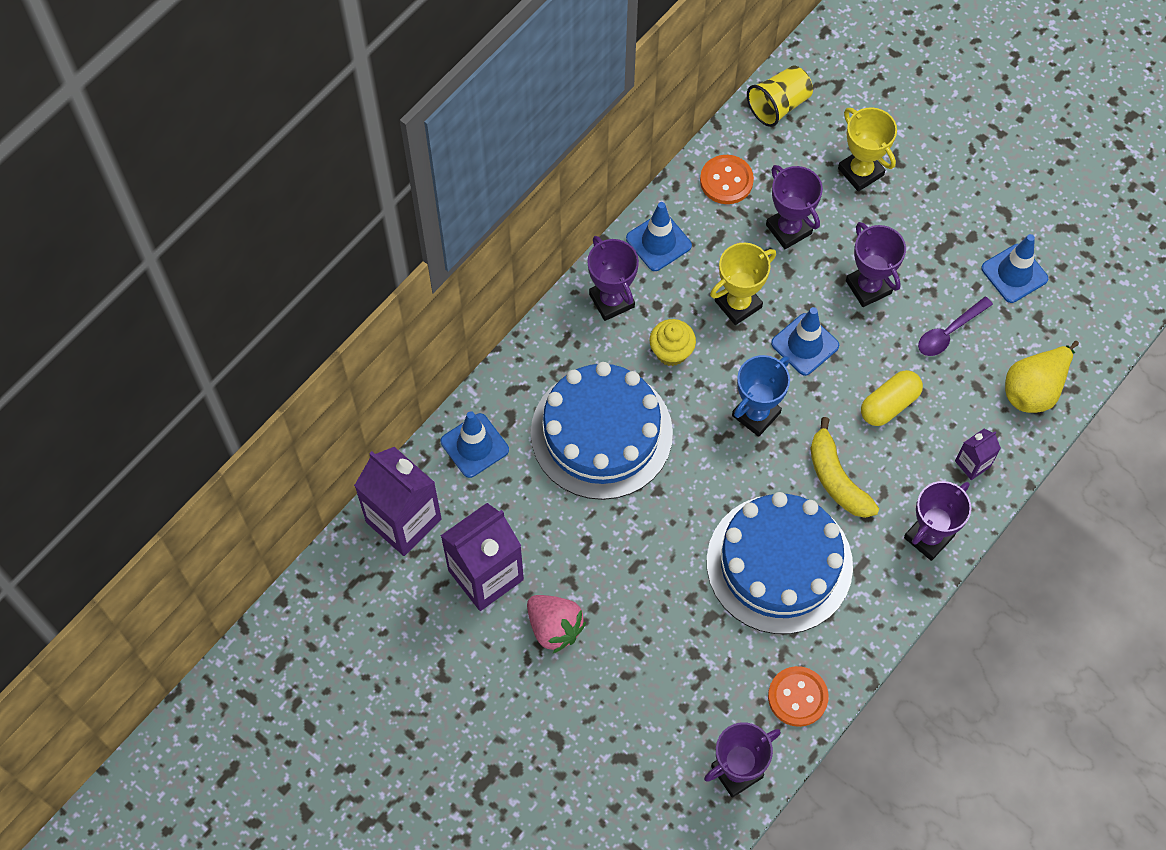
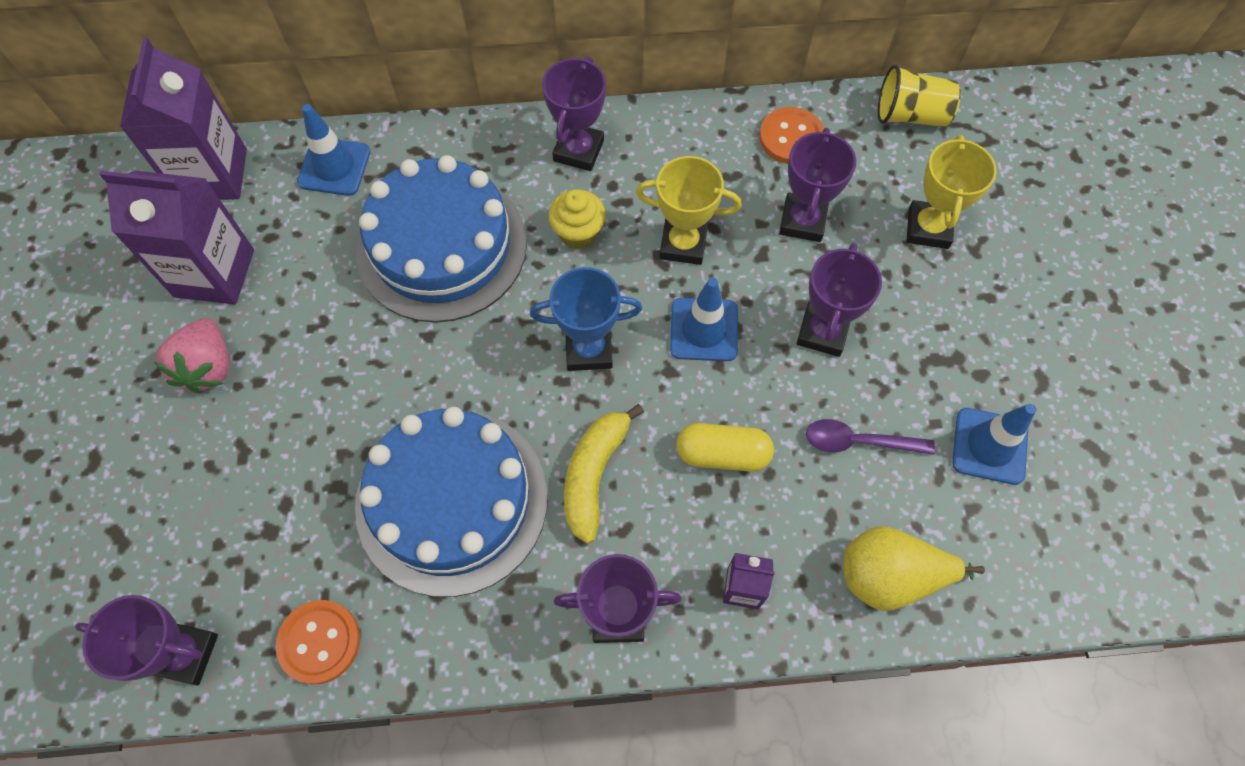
camera: 45 degrees right, 0 degrees up
(658, 242) = (673, 138): blue traffic cone -> none

